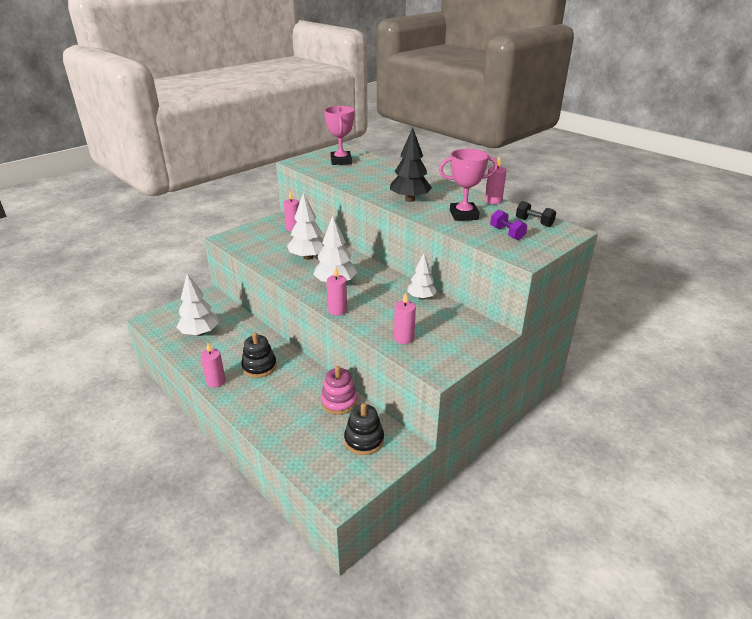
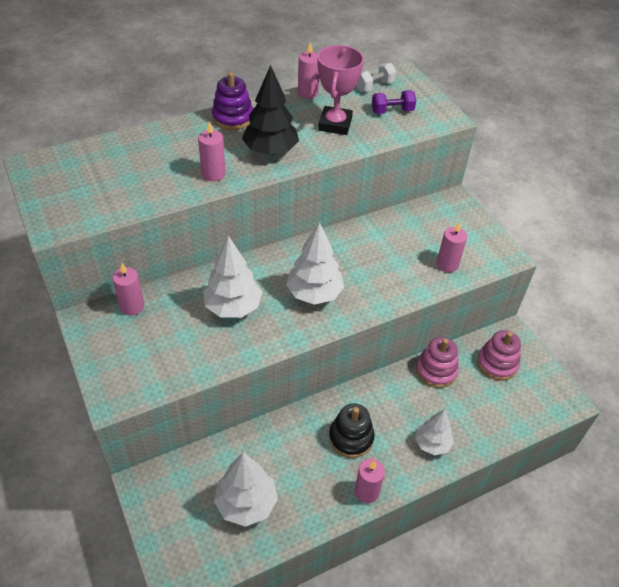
camera: 75 degrees left, 15 degrees up
(337, 310) = (377, 305): pink candle -> pink candle (213, 174)
(341, 161) = (88, 178): pink trophy -> none
(364, 440) = (497, 363): black stacking toy -> pink stacking toy
(421, 297) = (375, 229): white tree -> white tree (432, 443)
(435, 184) = (233, 118): none -> purple stacking toy
(534, 222) = (374, 86): black dumbbell -> white dumbbell

